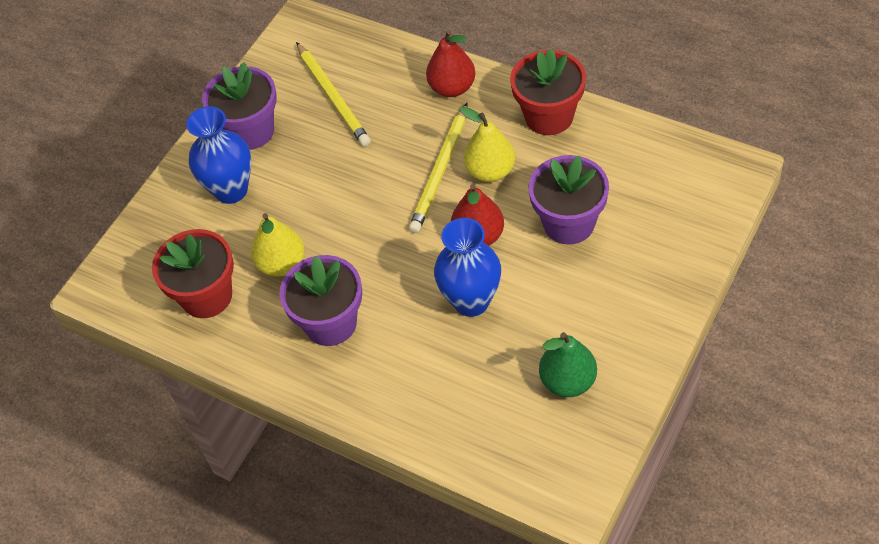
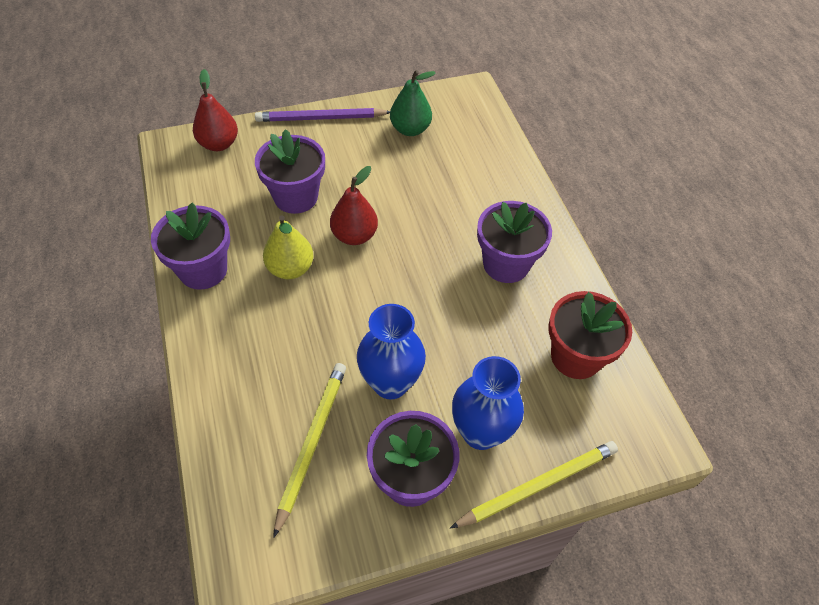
camera: 145 degrees left, 0 degrees up
(282, 264) = (499, 332): yellow pear -> none
(440, 171) = (319, 299): yellow pencil -> yellow pencil (538, 485)
(452, 88) = (224, 356): red pear -> red pear (219, 144)
(471, 301) = (407, 205): blue vase -> blue vase (390, 383)
(549, 116) = (203, 270): red flower pot -> purple flower pot
(662, 312) = (320, 118): none -> purple pencil

